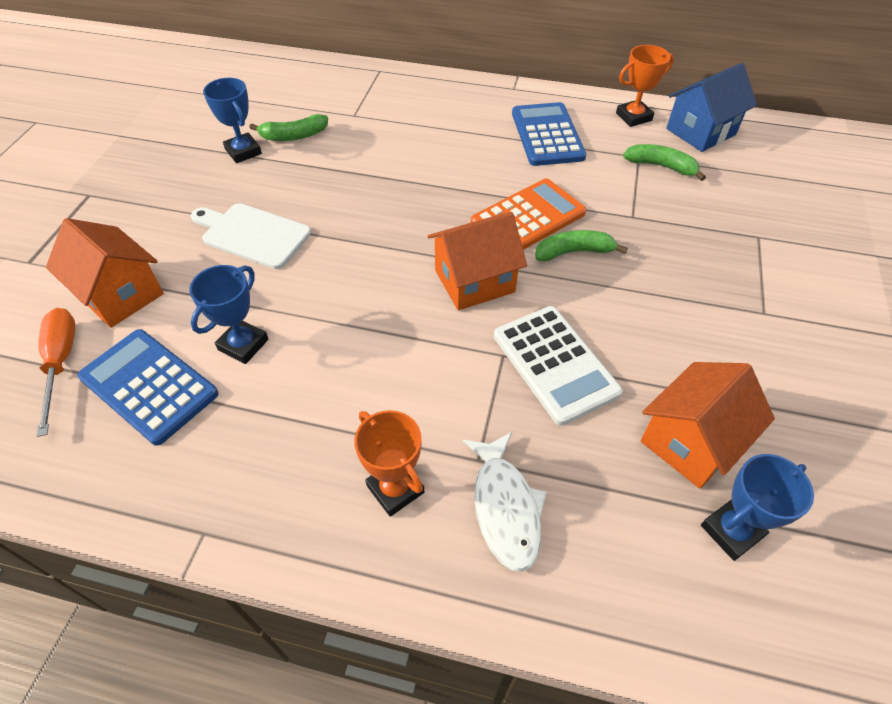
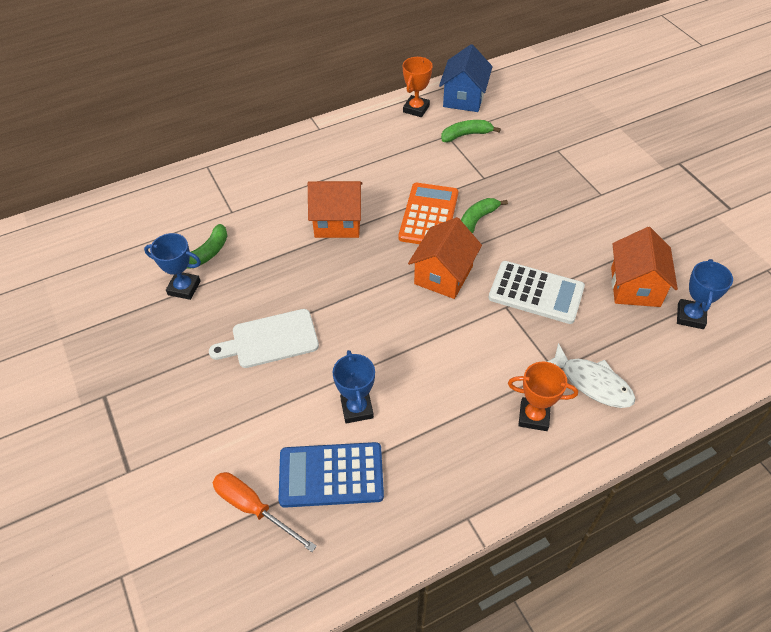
camera: 40 degrees left, 0 degrees up
(121, 295) = (232, 440): orange house -> orange house (338, 222)
(547, 135) = (378, 152): blue calculator -> none

